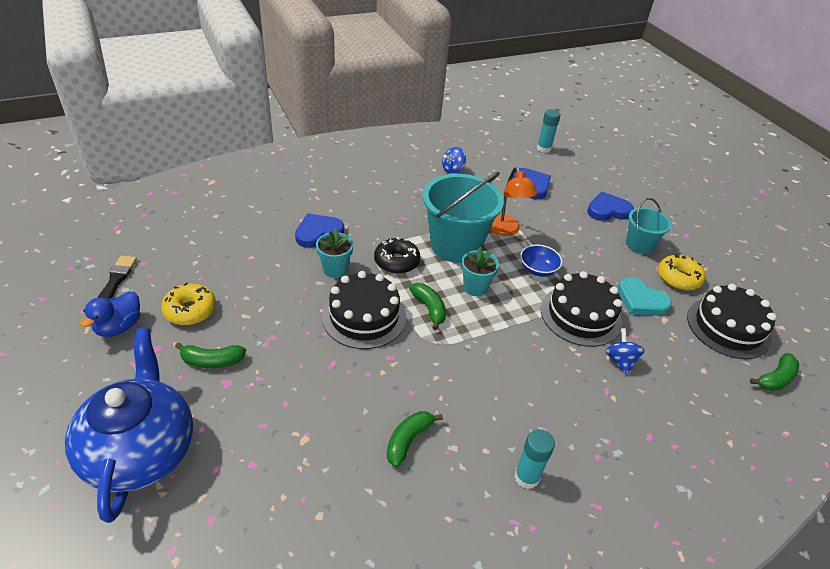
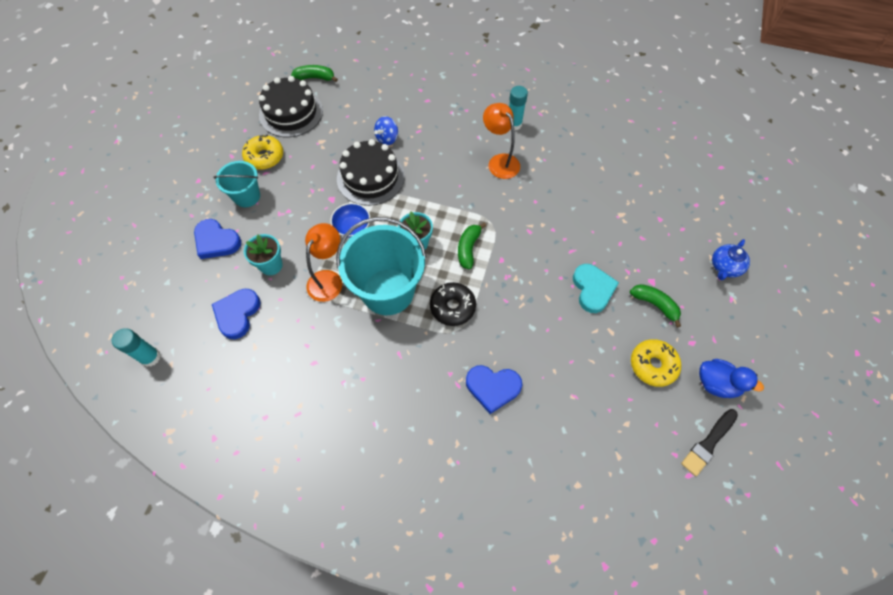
camera: 135 degrees left, 20 degrees up
(119, 327) = (716, 383): blue duck -> blue duck turned 45 degrees clockwise
(141, 450) = (724, 267): blue teapot -> blue teapot, size x0.43
(335, 269) = (509, 332): turquoise flower pot -> turquoise flower pot (271, 265)
(364, 316) = (521, 272): black cake -> none
(408, 440) = (561, 177): green banana -> none
(452, 170) = (282, 391): blue spinning top -> none
(490, 413) = (500, 161): none -> orange lamp
(641, 300) = (316, 160): turquoise heart -> turquoise heart (592, 289)

